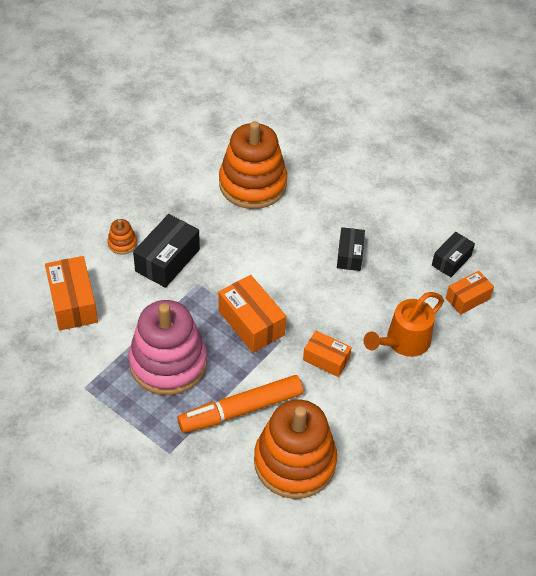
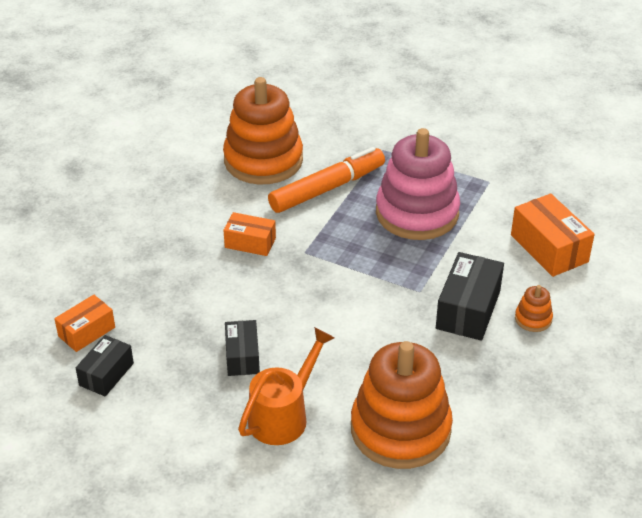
camera: 170 degrees right, 10 degrees down
(251, 323) = (343, 262): orange box -> none
(403, 342) = (165, 273): orange watering can -> orange watering can (284, 415)

